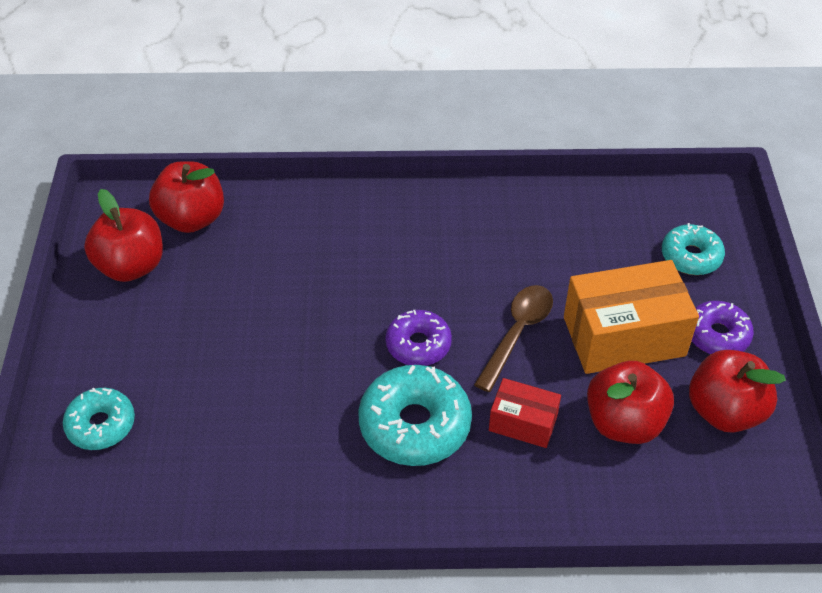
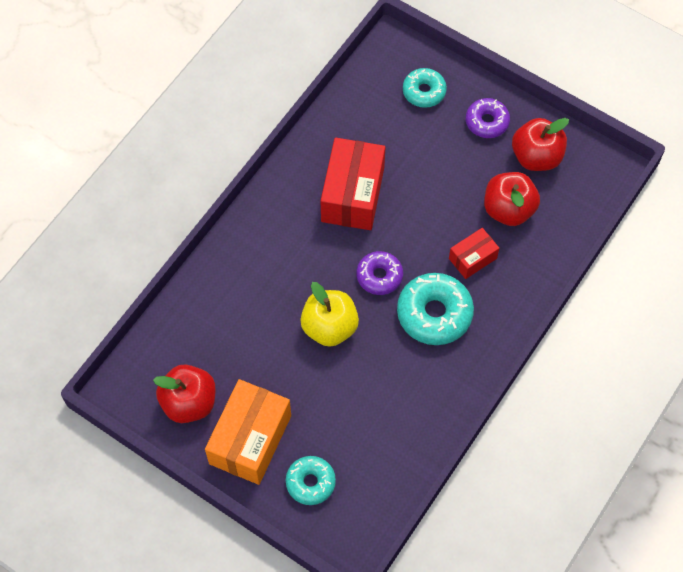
camera: 55 degrees left, 15 degrees up
(192, 219) = (174, 344): red apple -> none
(315, 335) = (329, 327): none -> yellow apple
(498, 265) = (352, 194): none -> red box
(517, 333) = (410, 220): brown spoon -> none
(624, 336) = (453, 167): orange box -> orange box (250, 439)

